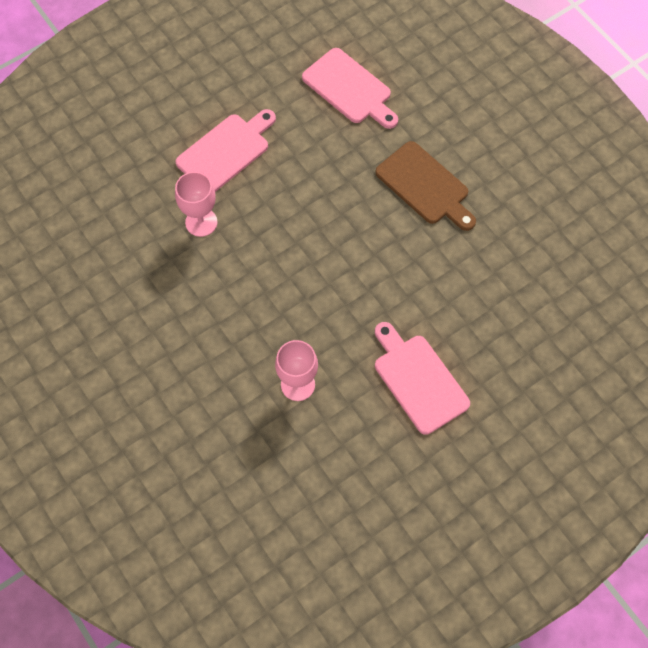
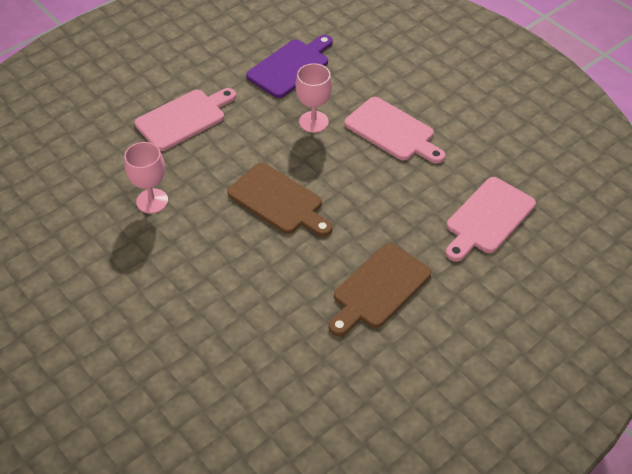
camera: 85 degrees right, 15 degrees down
(109, 238) = (291, 67): none -> purple cutting board
(310, 262) = (278, 201): none -> brown cutting board
(418, 379) = (155, 292): pink cutting board -> pink cutting board (184, 118)

